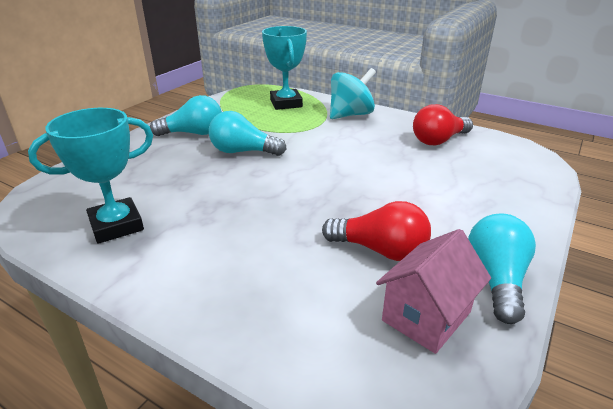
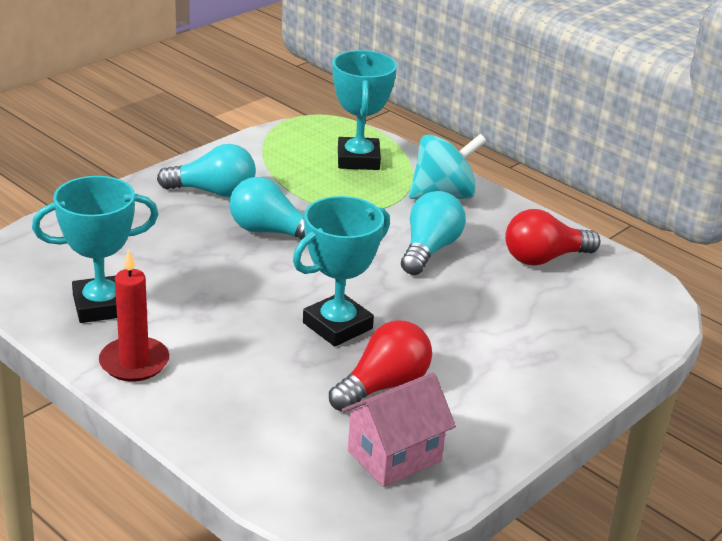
camera: 10 degrees right, 0 degrees up
(153, 271) = (134, 362): none -> red candle
(320, 208) = (337, 326): none -> turquoise trophy
(380, 250) = (383, 385): red light bulb -> red light bulb turned 75 degrees counterclockwise
(496, 279) = (491, 437): turquoise light bulb -> turquoise light bulb (429, 249)

